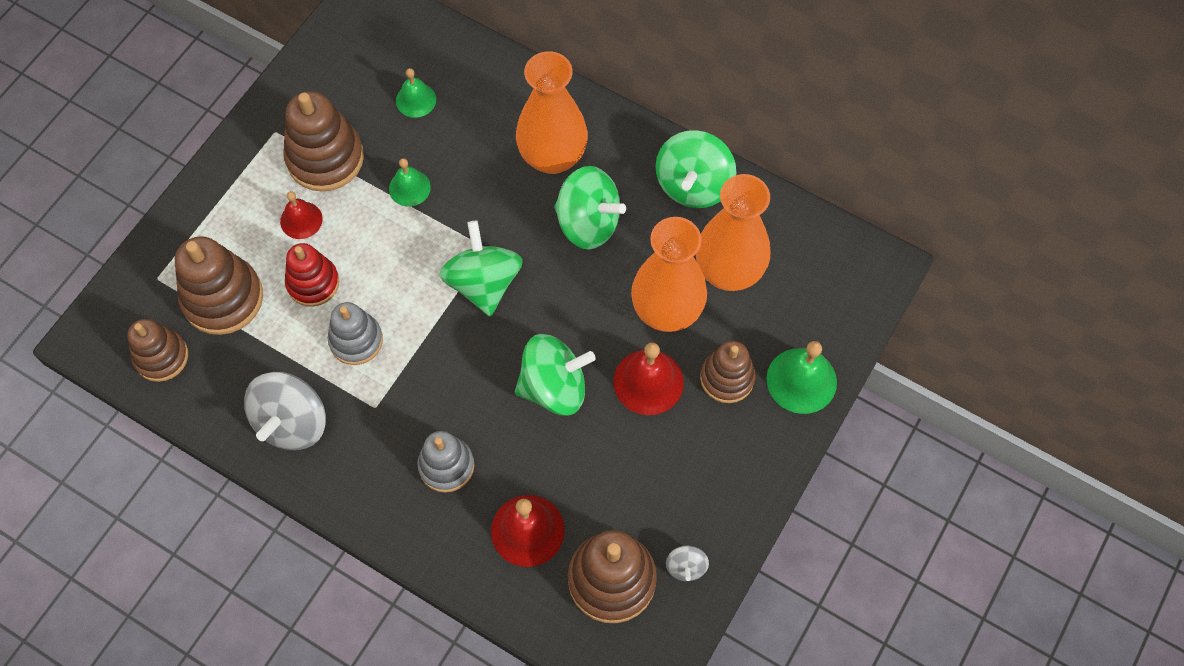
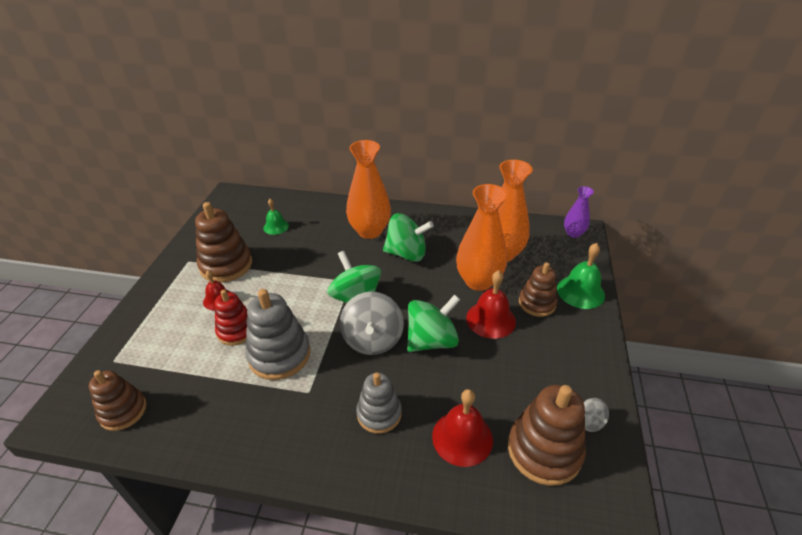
camera: 20 degrees left, 25 degrees down
(223, 298) = (169, 358): brown stacking toy -> none
(292, 422) = (245, 423): grey spinning top -> grey spinning top (372, 339)
(356, 340) = (279, 355): grey stacking toy -> grey stacking toy, size x1.53
(409, 188) = (287, 265): green bell -> none
(693, 185) = (456, 223): green spinning top -> none
(865, 268) = (573, 233): none -> purple vase

